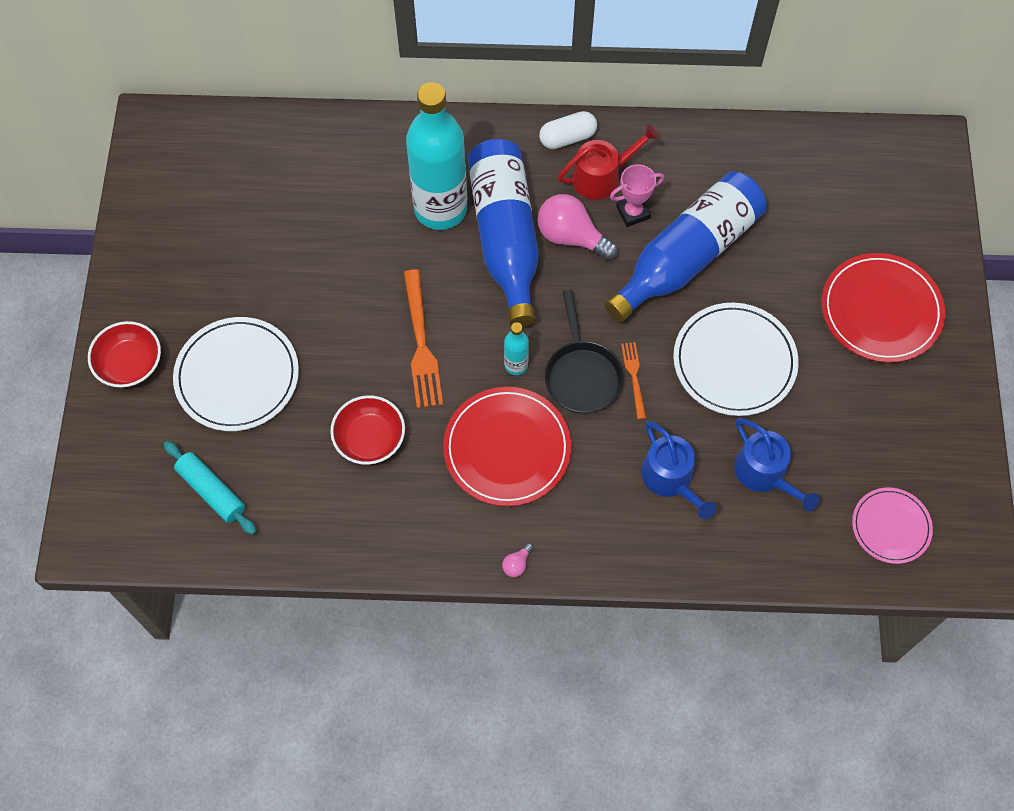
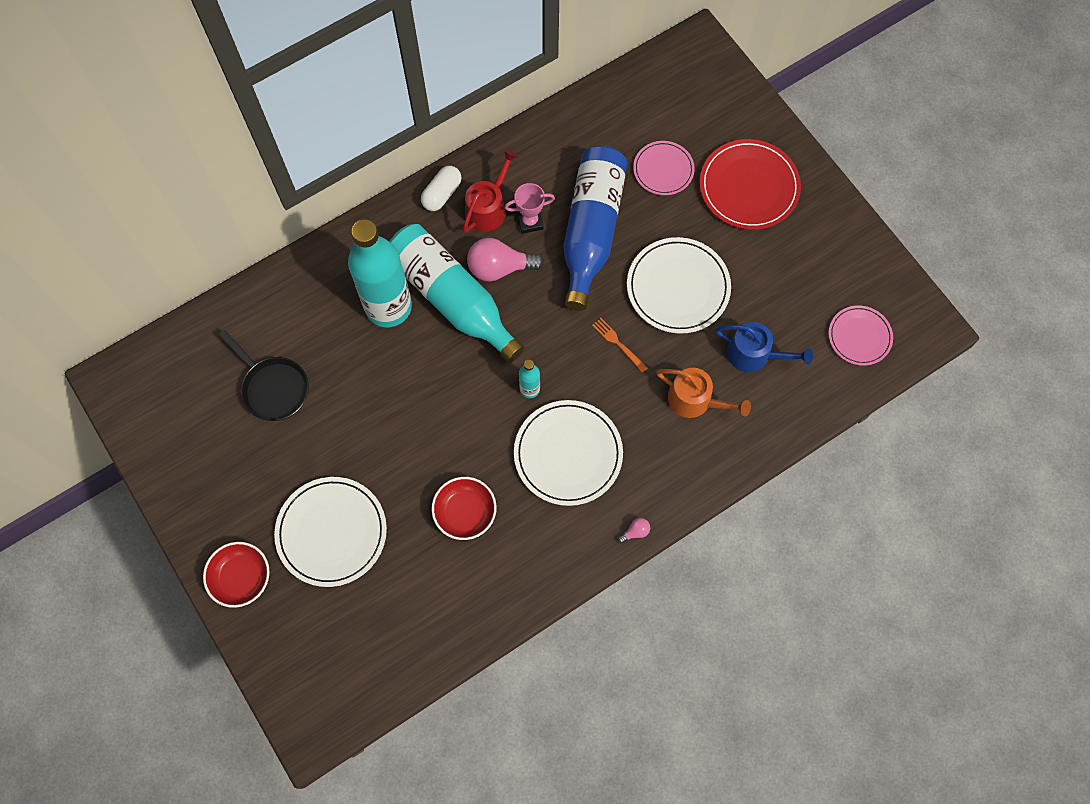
camera: 35 degrees left, 5 degrees up
(212, 491) = (378, 630): turquoise rolling pin -> none
(421, 344) = (450, 418): orange fork -> none
(506, 238) = (453, 298): blue bottle -> turquoise bottle
(507, 448) = (568, 454): red plate -> white plate
(517, 564) = (635, 532): pink light bulb -> pink light bulb turned 120 degrees counterclockwise
(582, 375) = (581, 366): black pan -> black pan (273, 388)
(633, 212) = (530, 222): pink trophy -> pink trophy turned 45 degrees clockwise
(671, 479) = (695, 400): blue watering can -> orange watering can
(803, 242) = (663, 169): none -> pink plate

